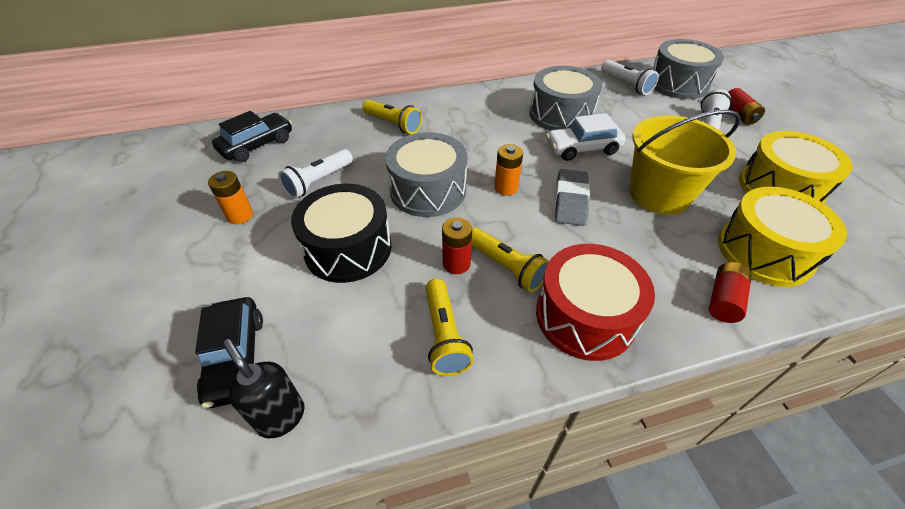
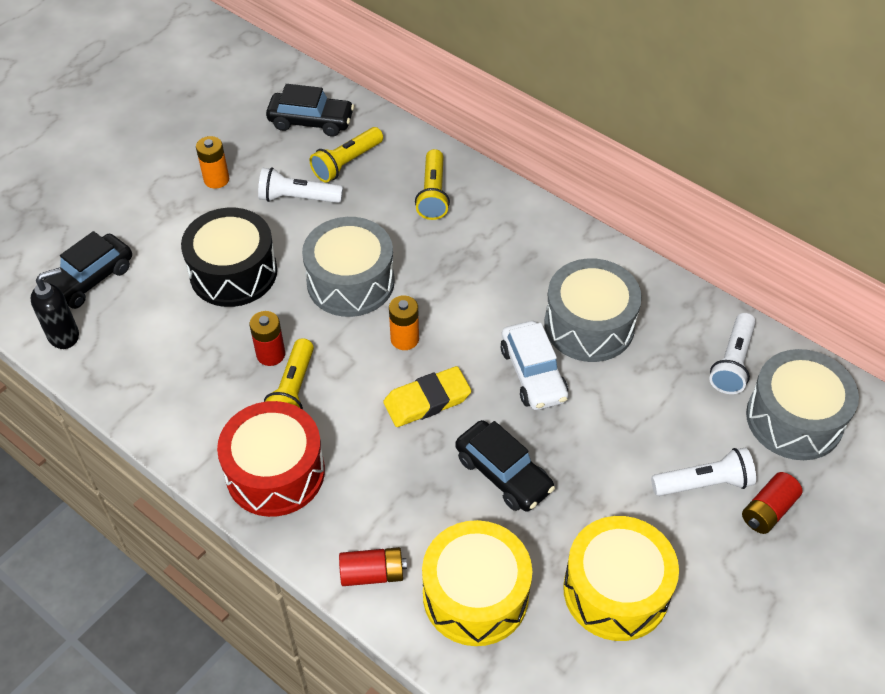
camera: 55 degrees right, 5 degrees up
(281, 417) = (64, 335): black soap dispenser -> black soap dispenser turned 45 degrees clockwise
(444, 335) = (189, 387): yellow flashlight -> yellow flashlight (346, 163)
(570, 201) = (427, 400): grey eraser -> yellow eraser
(582, 149) = (533, 374): white car -> white car turned 150 degrees counterclockwise
(659, 194) = (503, 474): yellow bucket -> black car

